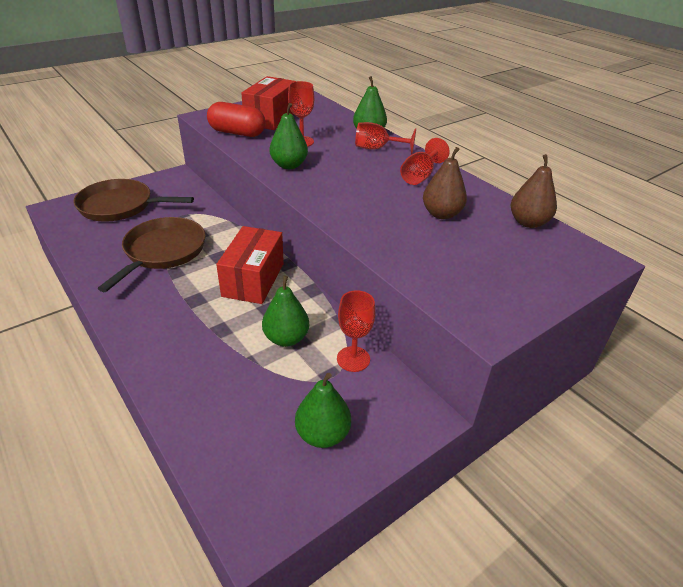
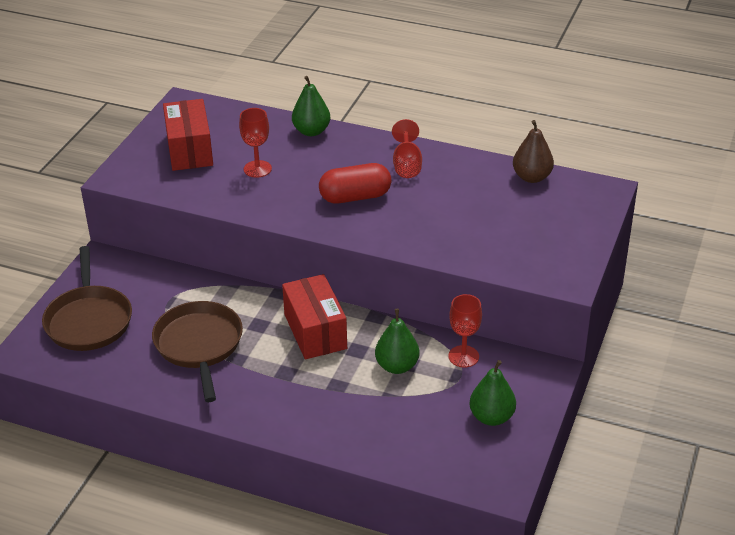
camera: 30 degrees left, 0 degrees up
(120, 206) = (89, 320): brown pan -> brown pan turned 75 degrees counterclockwise
(237, 133) = (180, 185): red capsule -> red capsule (355, 197)
(289, 165) = (278, 203): green pear -> none
(377, 149) = (338, 147): red goblet -> none
(441, 214) = (460, 198): brown pear -> none

